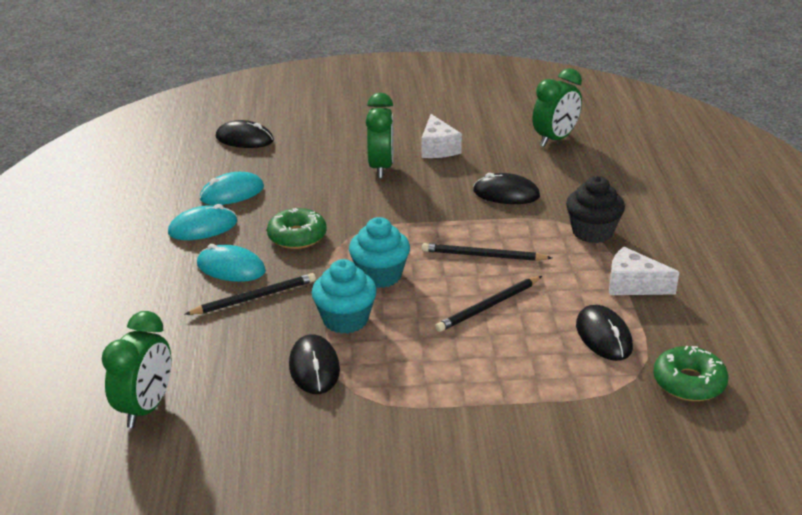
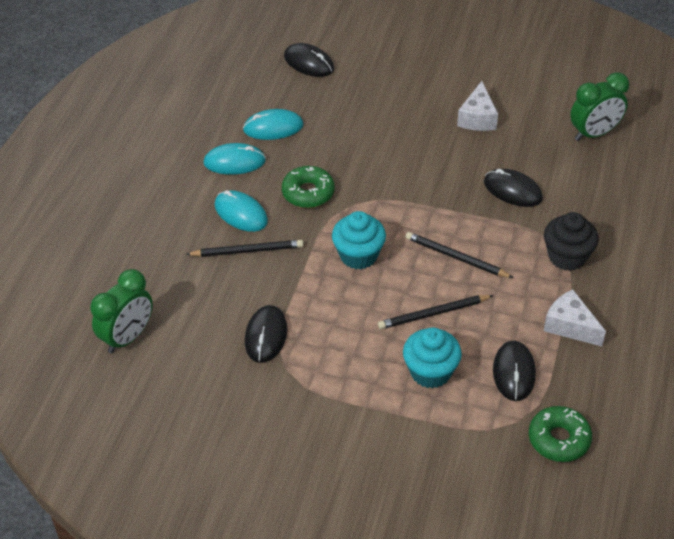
camera: 20 degrees right, 15 degrees up
(345, 320) = (310, 294): turquoise cupcake -> turquoise cupcake (430, 372)
(381, 168) = (415, 129): green clock -> none

